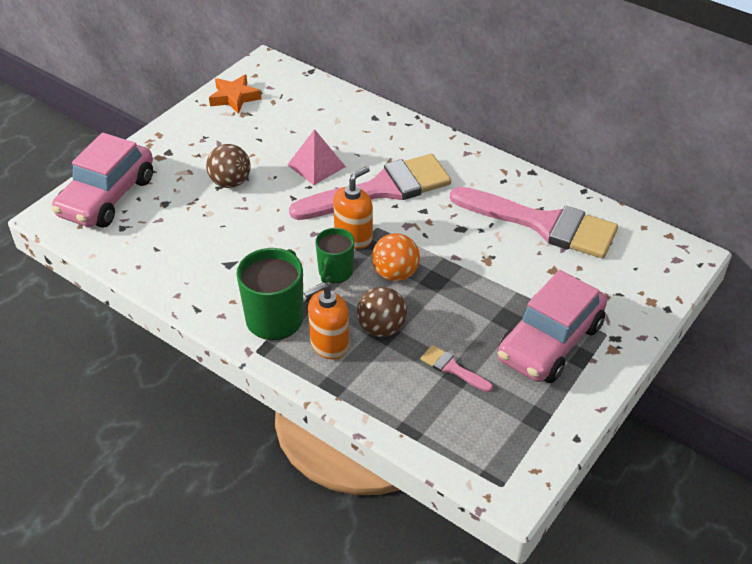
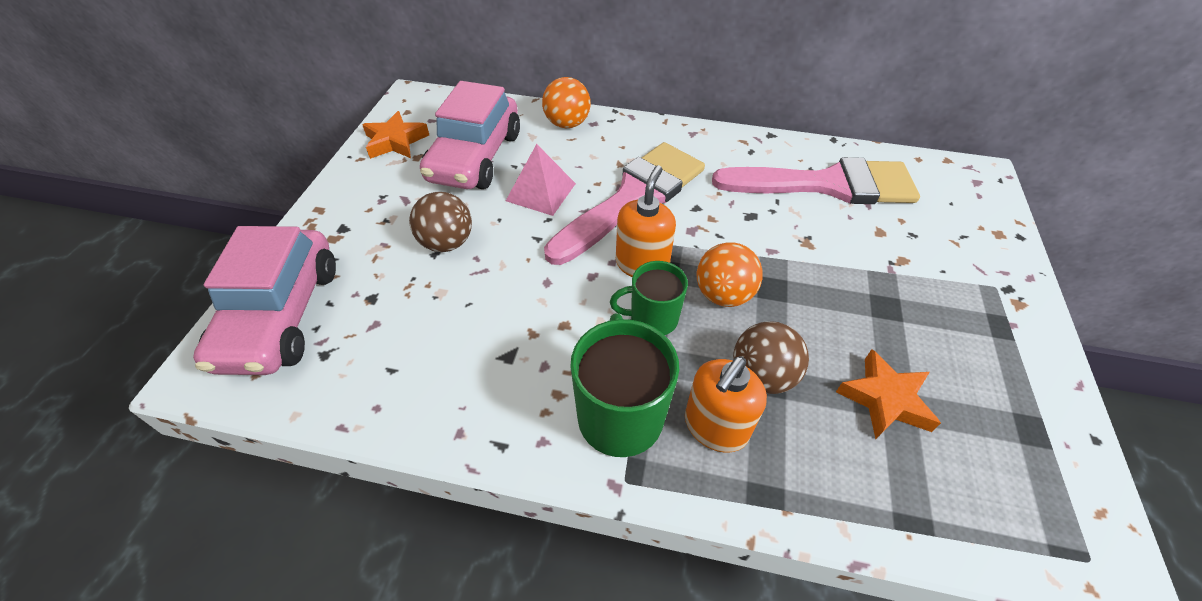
camera: 25 degrees left, 5 degrees up
(335, 272) = (652, 318): green mug -> green mug turned 90 degrees clockwise
(371, 118) = (567, 124): none -> orange ball
(452, 368) = (885, 399): pink brush -> orange star
(550, 342) = (953, 319): pink car -> pink car (475, 157)

